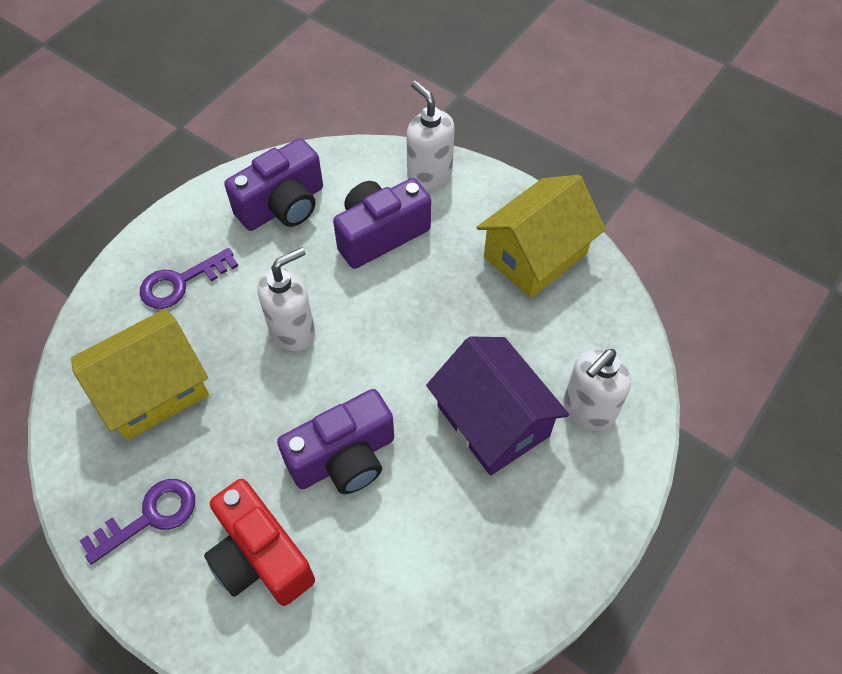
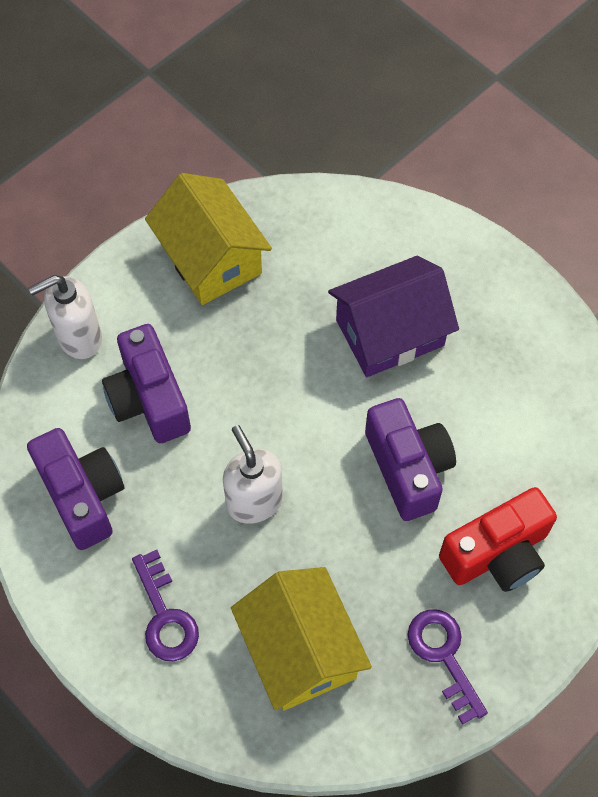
camera: 80 degrees left, 5 degrees up
(588, 410) = (392, 253): white soap dispenser -> none

